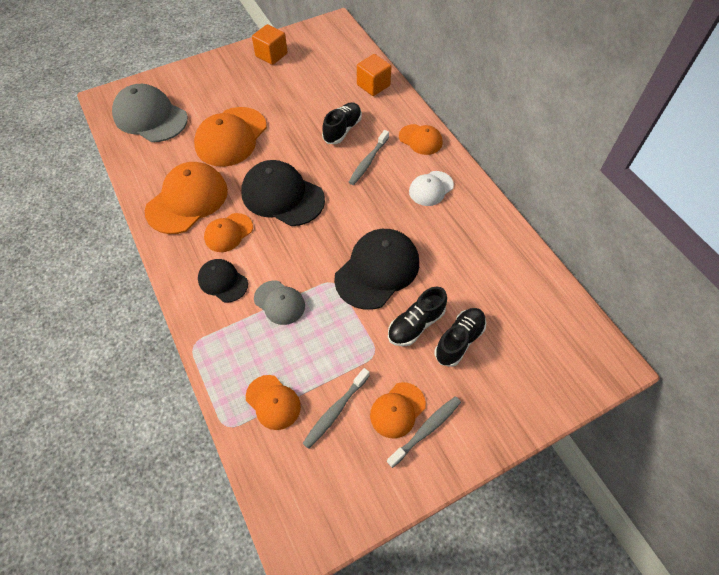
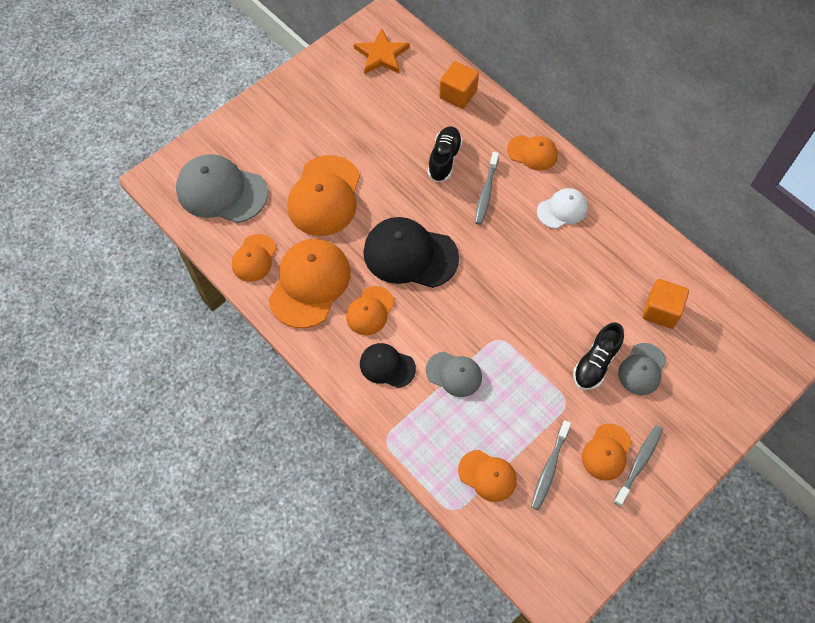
camera: 15 degrees left, 5 degrees up
(151, 171) = (254, 258): none -> orange cap
(271, 55) = (326, 78): orange cube -> orange cube (661, 311)
(322, 47) = (381, 55): none -> orange star
(377, 270) = (539, 315): black cap -> none
(431, 188) = (562, 209): white cap -> white cap turned 150 degrees counterclockwise
(459, 341) = (642, 369): black shoe -> grey cap

